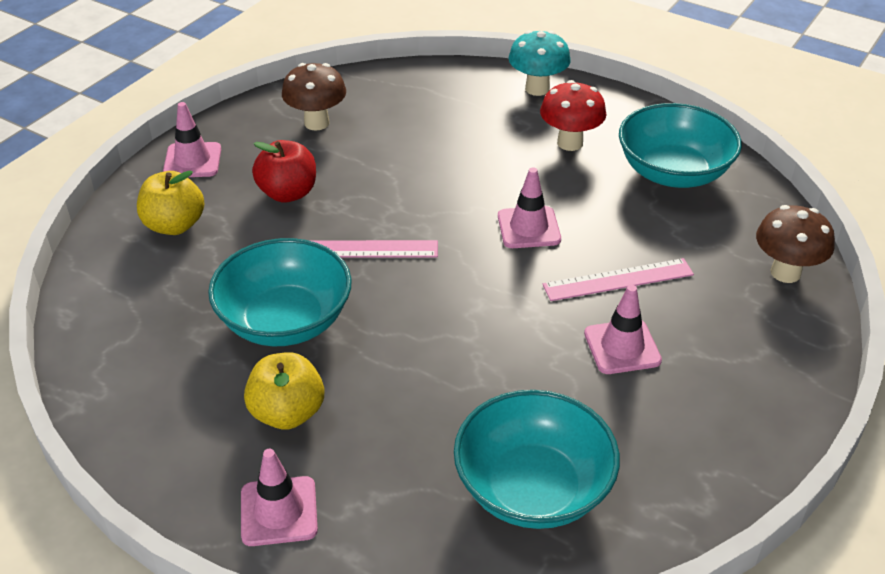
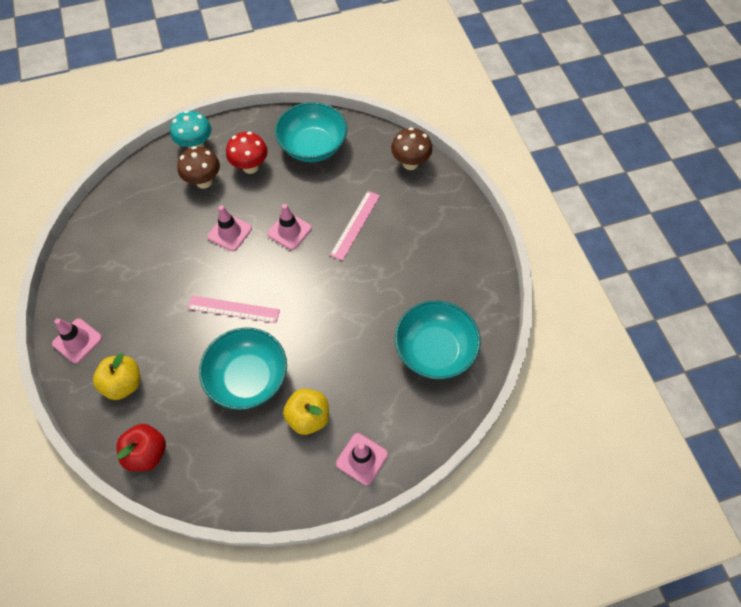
camera: 50 degrees left, 20 degrees up
(288, 193) = (155, 313): red apple -> red apple (147, 453)
(316, 123) = (112, 260): brown mushroom -> brown mushroom (204, 182)
(364, 249) = (233, 309): pink ruler -> pink ruler turned 60 degrees clockwise
(622, 347) = (393, 256): pink traffic cone -> pink traffic cone (230, 232)

